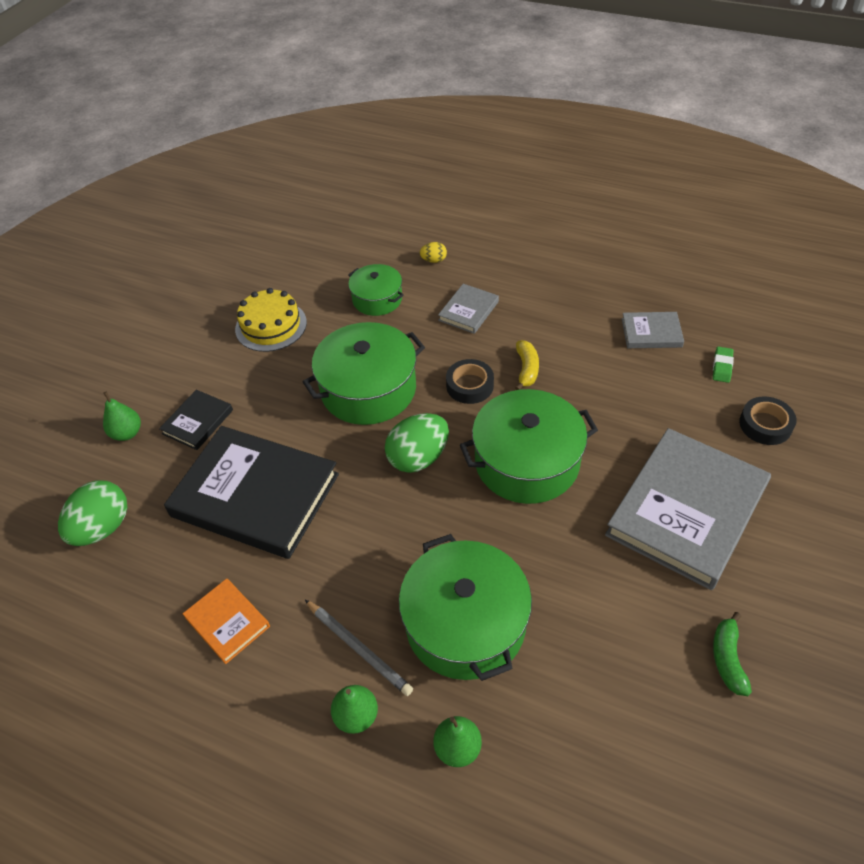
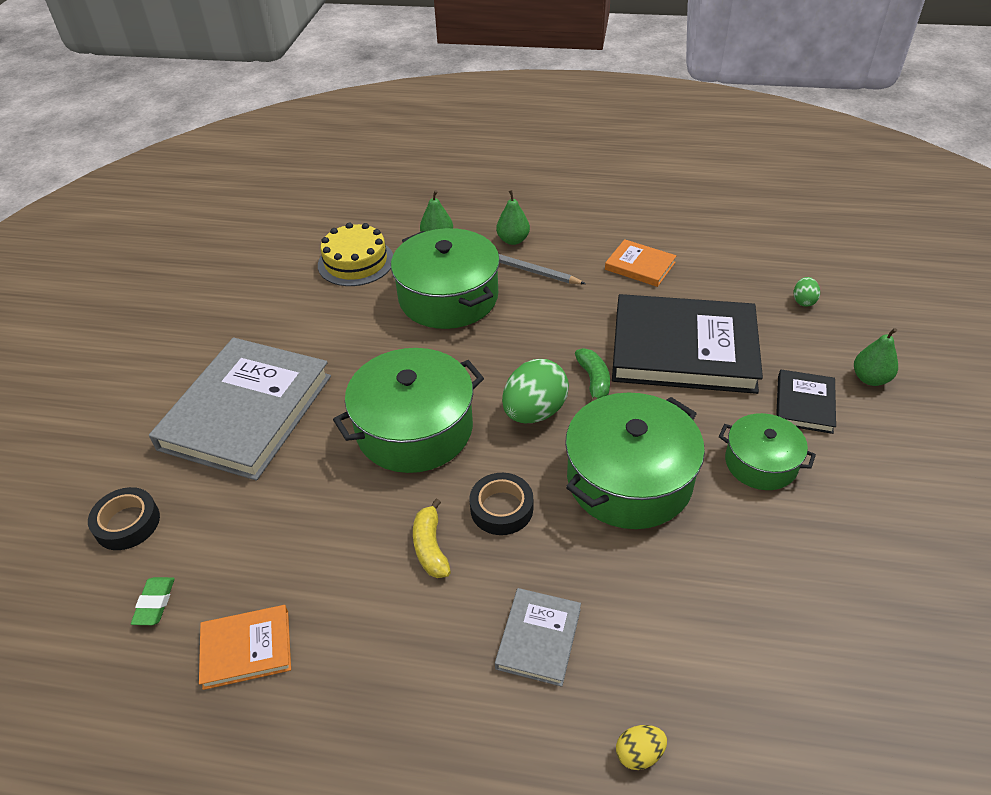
camera: 165 degrees right, 5 degrees down
(103, 528) = (803, 301): green egg -> green egg, size x0.48
(271, 326) = (824, 551): yellow cake -> yellow cake (356, 262)
(377, 299) = (695, 635): green pot -> green pot (761, 463)
(651, 333) = (246, 649): grey book -> orange book
(727, 659) = (237, 313): green banana -> green banana (594, 381)

